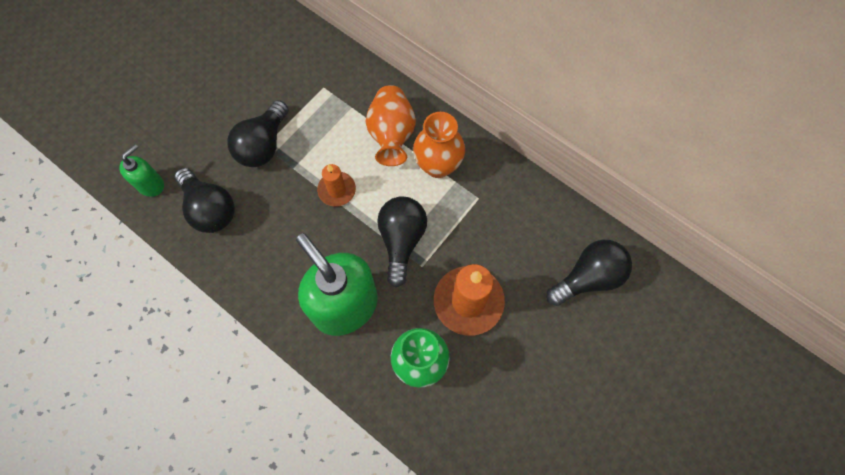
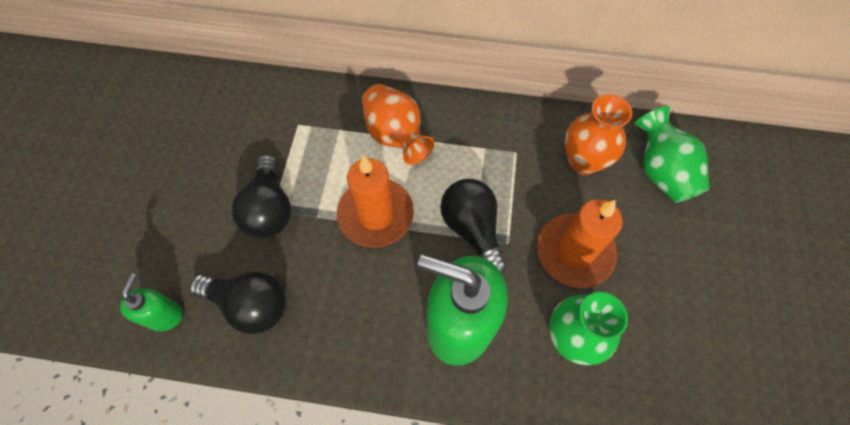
camera: 30 degrees left, 5 degrees down
(337, 190) = (376, 215): orange candle -> orange candle, size x1.73
(438, 165) = (459, 142): orange vase -> orange vase (583, 161)
(588, 278) = (660, 171): black light bulb -> green vase

